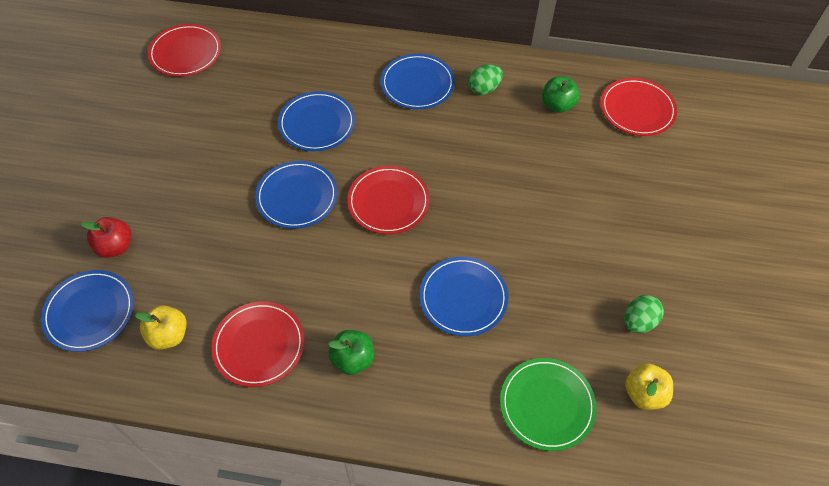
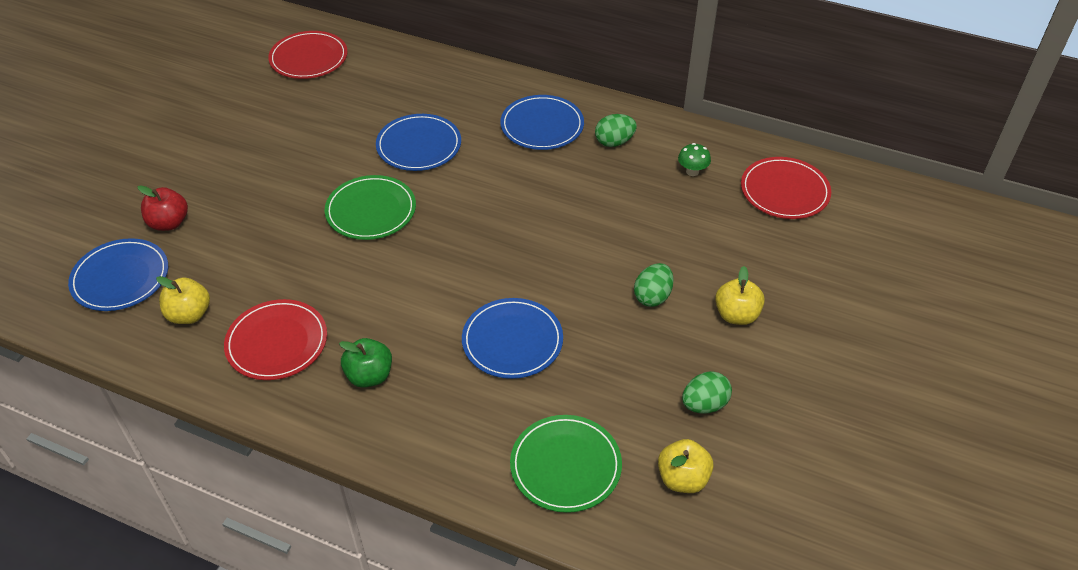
camera: 15 degrees right, 10 degrees down
(297, 196) = (371, 210): blue plate -> green plate
(388, 202) = (466, 233): red plate -> none
(557, 105) = (692, 171): green apple -> green mushroom
(564, 230) = (652, 296): none -> green egg
(637, 233) = (736, 315): none -> yellow apple

